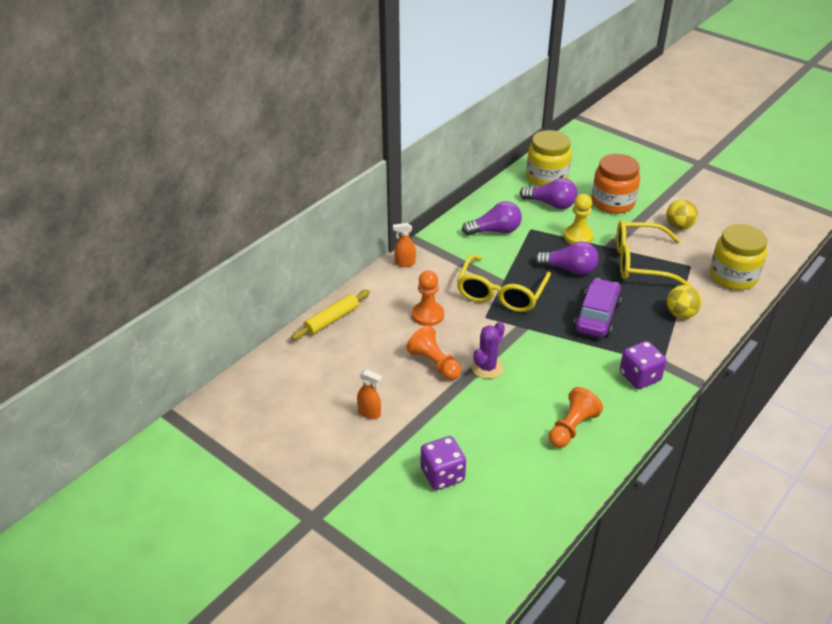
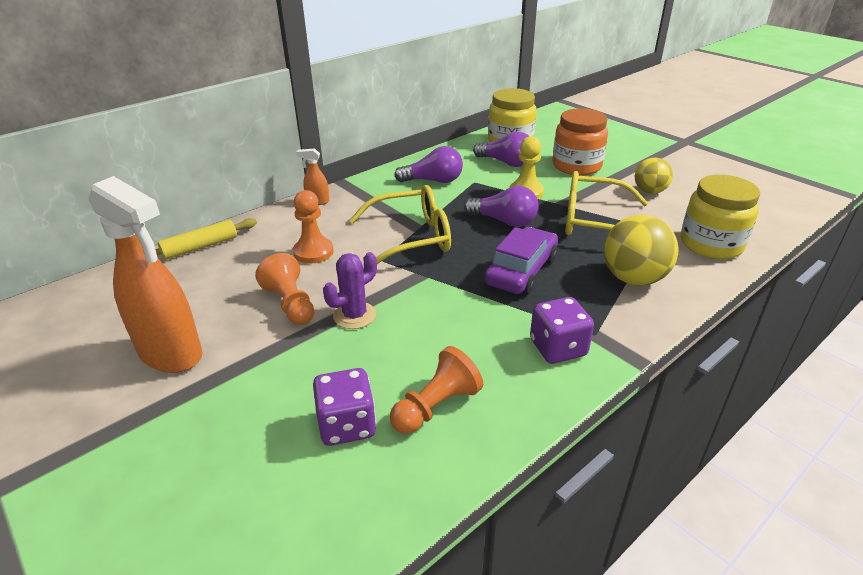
camera: 10 degrees right, 5 degrees down
(369, 413) = (171, 354): orange spray bottle -> orange spray bottle, size x2.37
(442, 475) = (214, 452): purple dice -> purple dice (347, 425)
(501, 293) = (412, 238): yellow glasses -> yellow glasses turned 135 degrees counterclockwise
(680, 314) = (633, 278): yellow ball -> yellow ball, size x1.56

